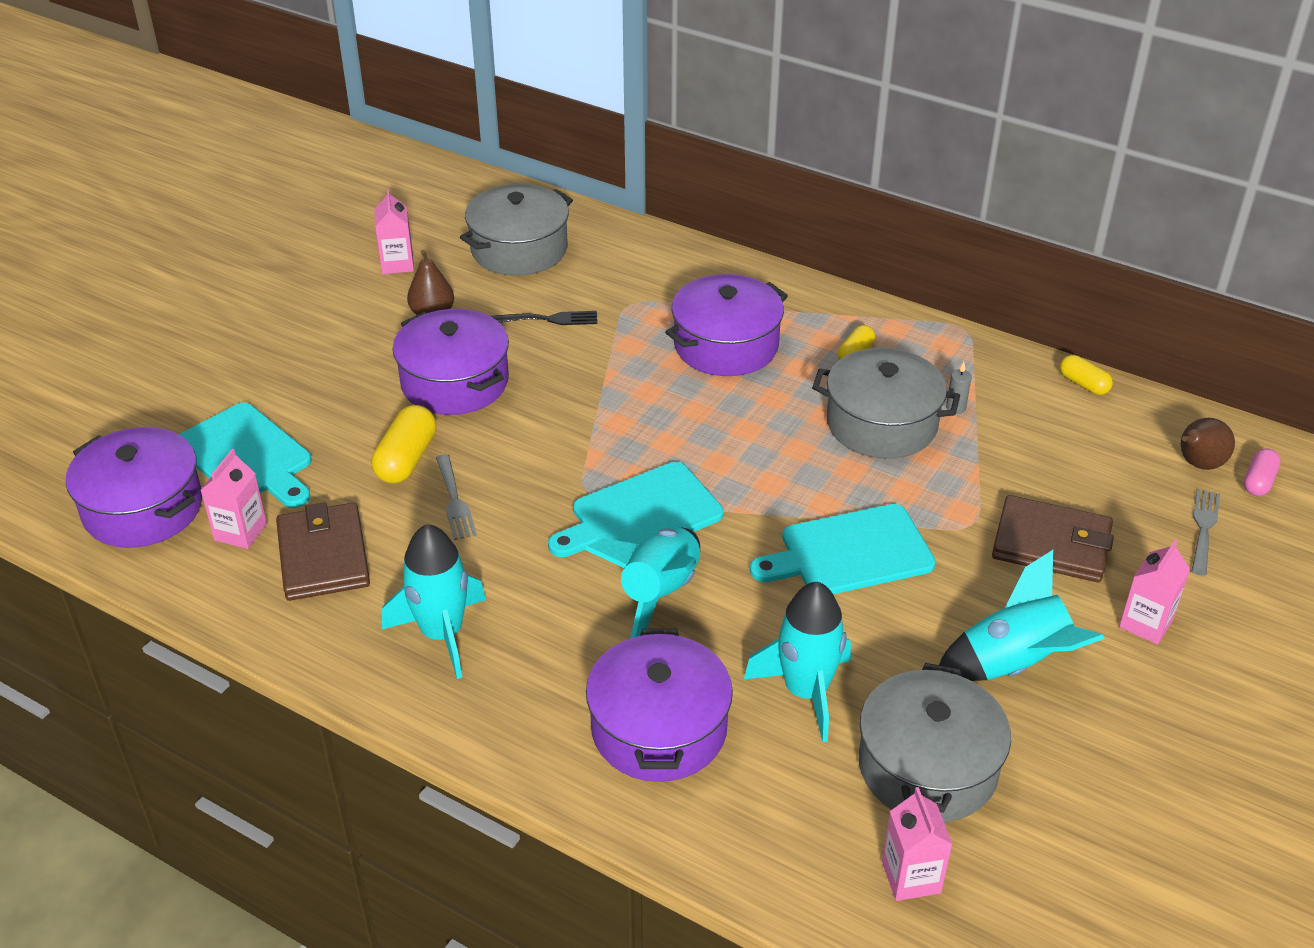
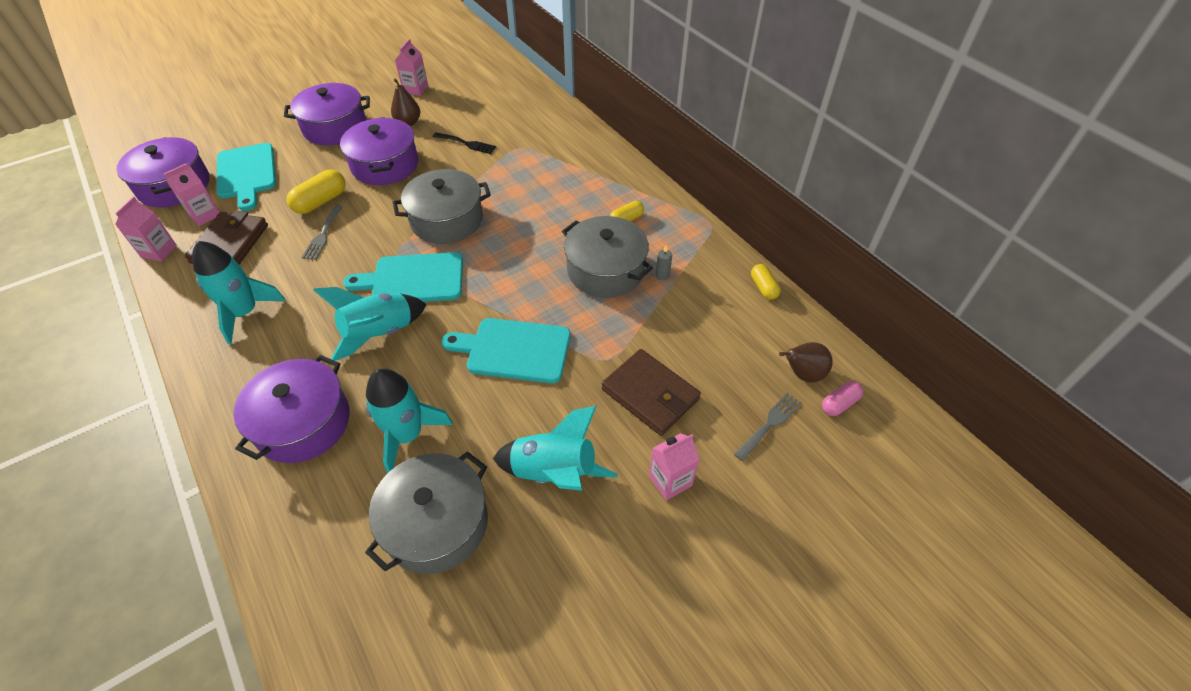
camera: 25 degrees right, 10 degrees up
(519, 249) = (486, 98): grey pot -> grey pot (447, 220)
(726, 345) = (552, 189): purple pot -> purple pot (335, 127)
(911, 877) = (358, 601): pink carton -> pink carton (159, 251)

